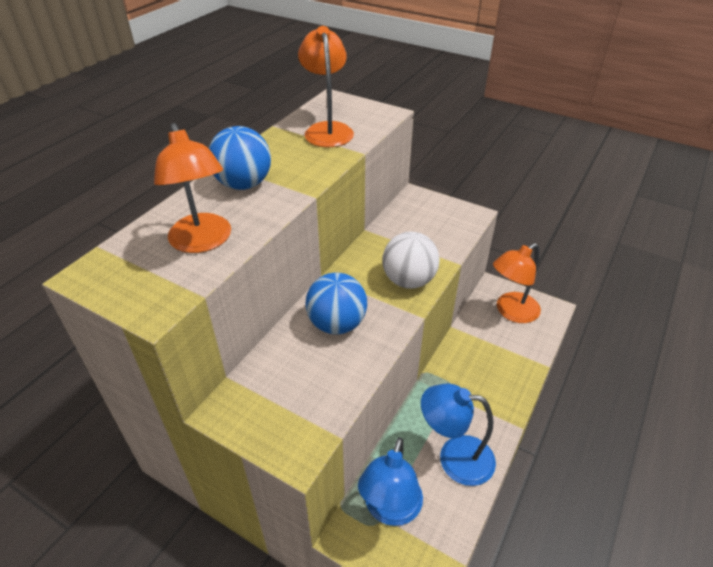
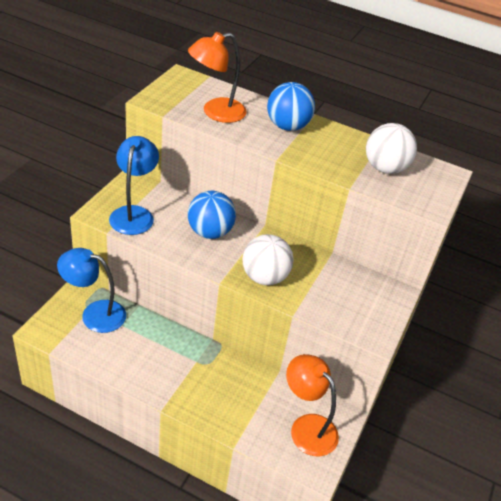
camera: 80 degrees right, 0 degrees up
(327, 130) = (385, 168): orange lamp -> white ball
(454, 457) = (134, 356): blue lamp -> blue lamp (134, 214)

